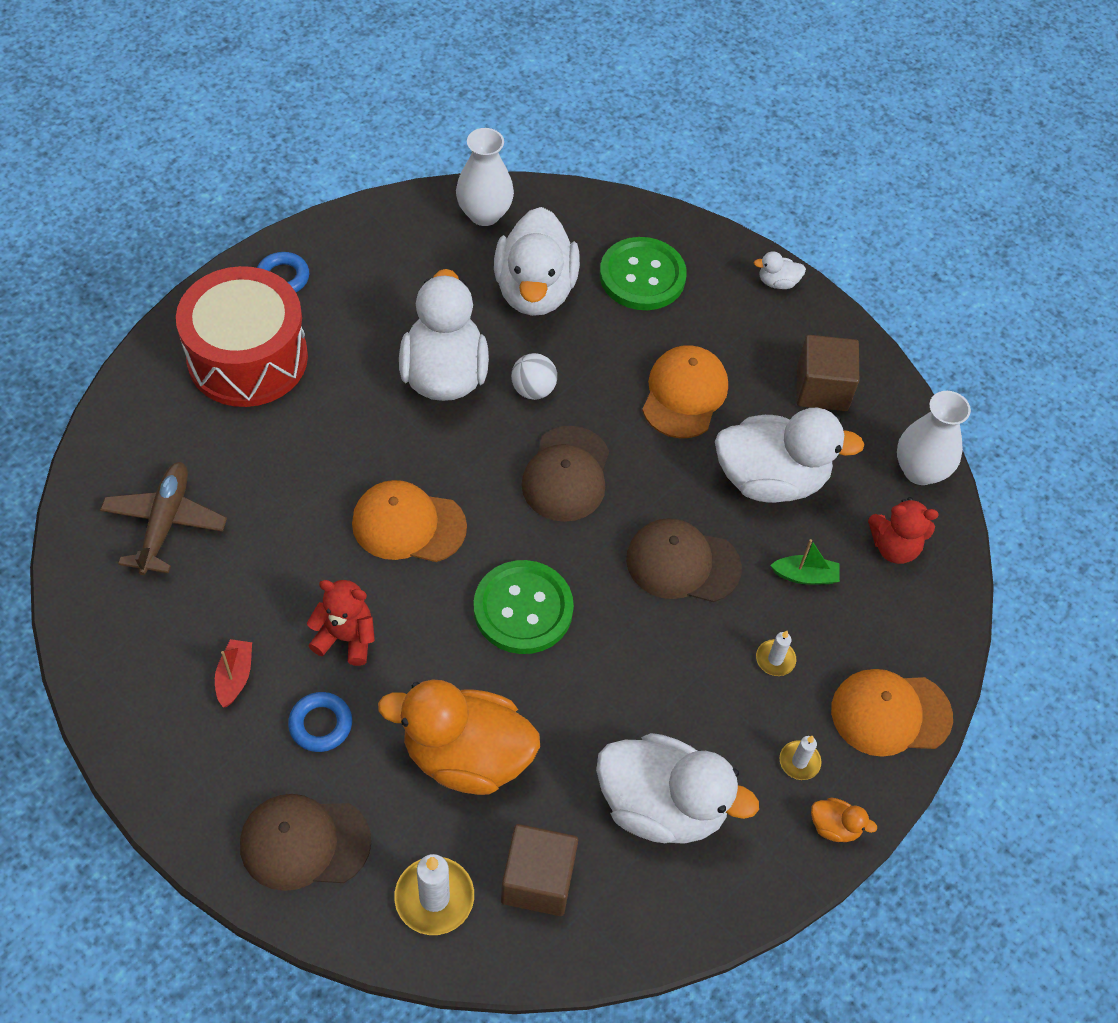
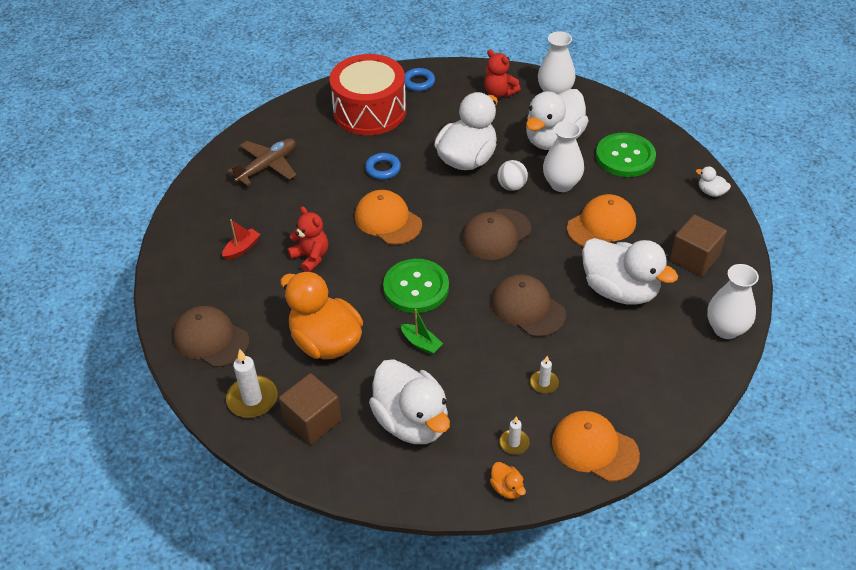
camera: 40 degrees right, 10 degrees down
(320, 724) = (264, 290): blue ring -> blue ring (383, 169)
(593, 356) = (561, 184): none -> white vase
(805, 576) = (600, 349): green boat -> green boat (421, 343)
(894, 547) = (673, 361): red teddy bear -> red teddy bear (499, 92)

